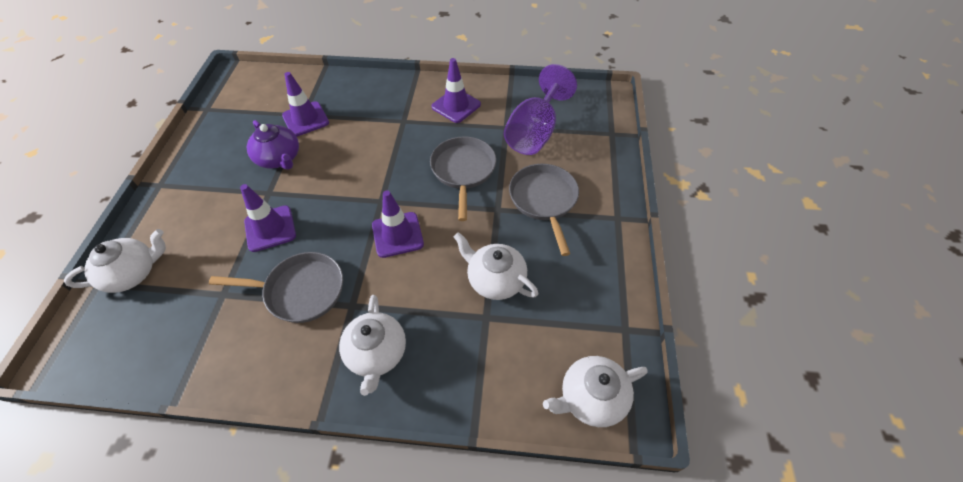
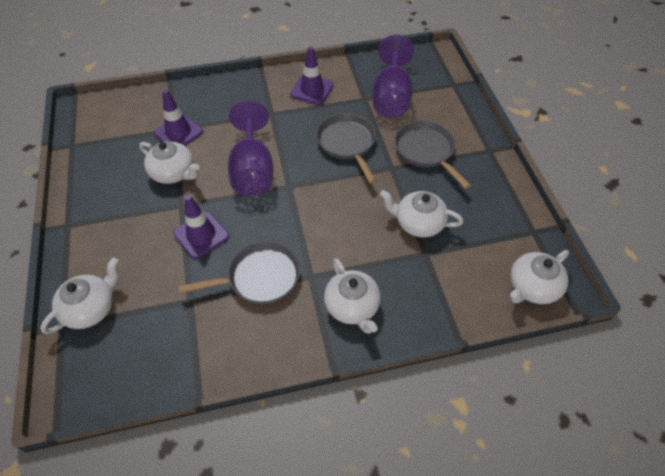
camera: 20 degrees left, 0 degrees up
(279, 158) = (173, 173): purple teapot -> white teapot
(354, 175) = (252, 170): none -> purple goblet
(397, 235) = (319, 210): purple traffic cone -> none

